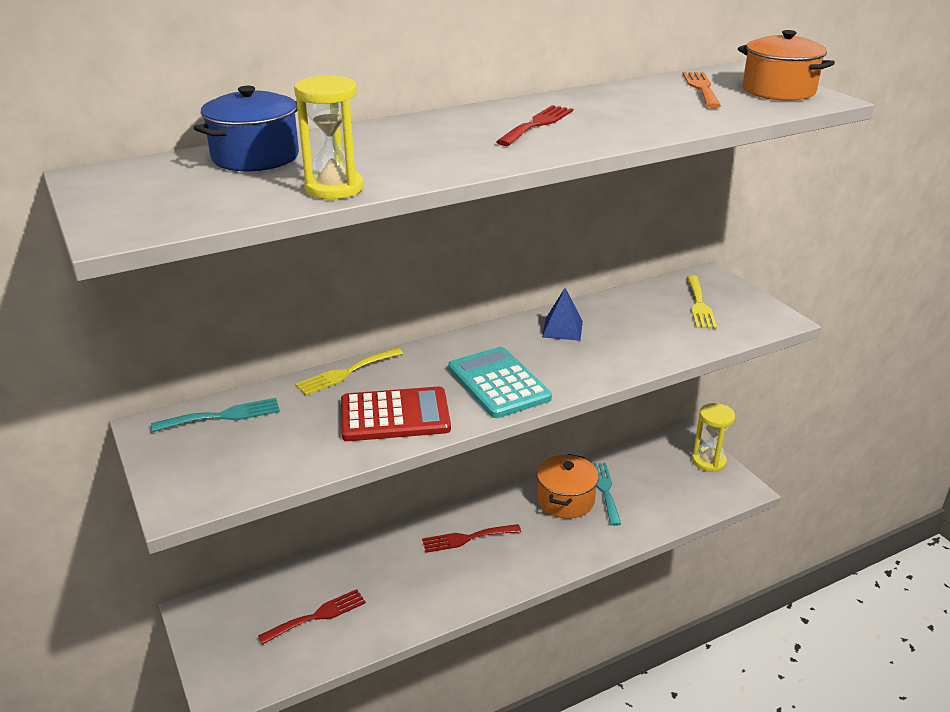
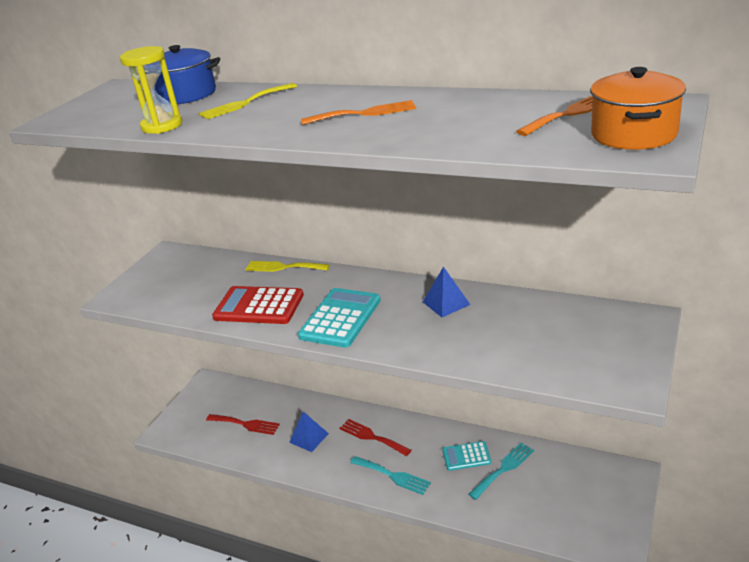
camera: 55 degrees right, 0 degrees up
(223, 416) = (198, 262): turquoise fork -> turquoise fork (393, 476)
(395, 416) = (259, 306): red calculator -> red calculator turned 150 degrees clockwise
(408, 580) = (309, 438): none -> blue pyramid
(537, 124) = (364, 113): red fork -> orange fork
(565, 500) = (466, 456): orange pot -> turquoise calculator
(699, 305) = (585, 338): yellow fork -> yellow fork (245, 103)
(708, 461) = (622, 506): yellow hourglass -> none

